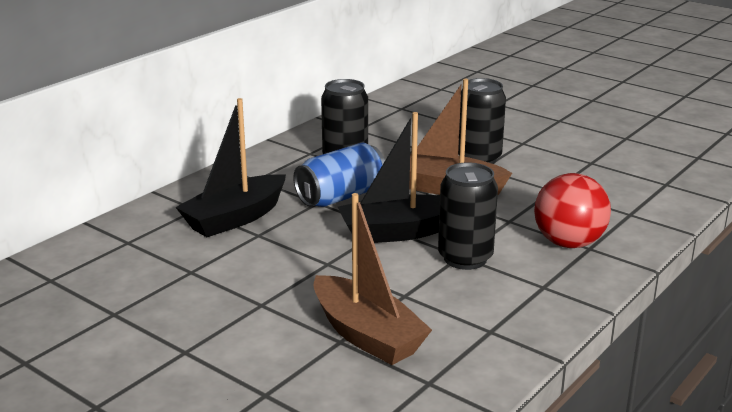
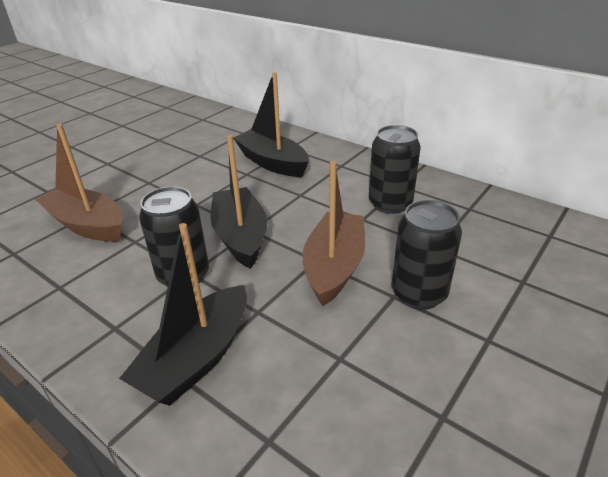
camera: 90 degrees right, 10 degrees up
(341, 196) = (310, 205): blue can -> none
(367, 335) = (87, 225): brown boat -> brown boat turned 75 degrees clockwise
(568, 243) = (196, 358): red ball -> black boat

